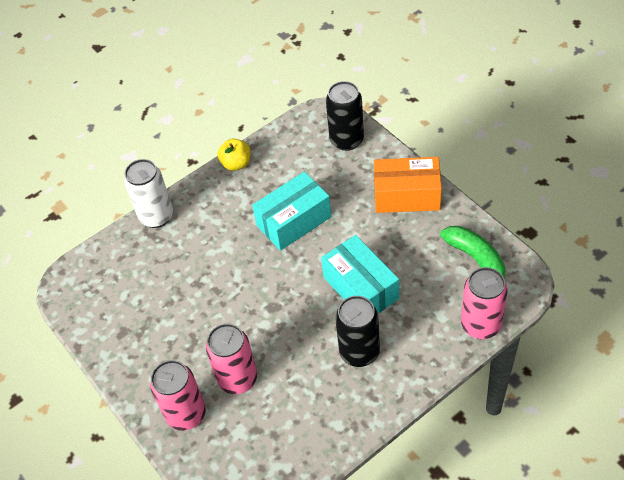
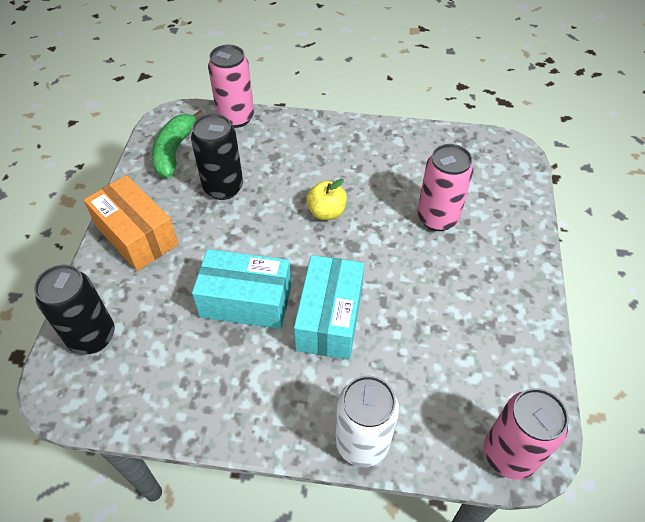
camera: 140 degrees left, 0 degrees up
(186, 414) = (502, 227): pink can -> pink can (509, 454)
(236, 164) = (214, 424): yellow apple -> yellow apple (326, 212)
(359, 352) = (330, 164): black can -> black can (223, 188)
(361, 288) = (272, 201): turquoise box -> turquoise box (329, 318)

